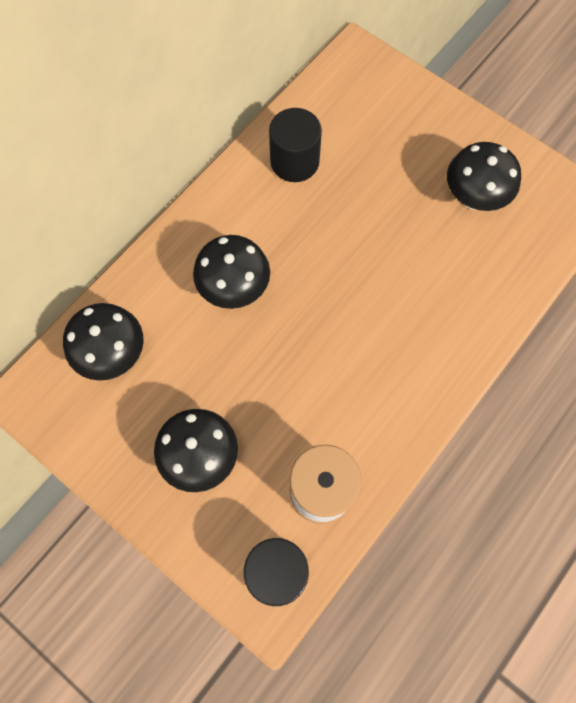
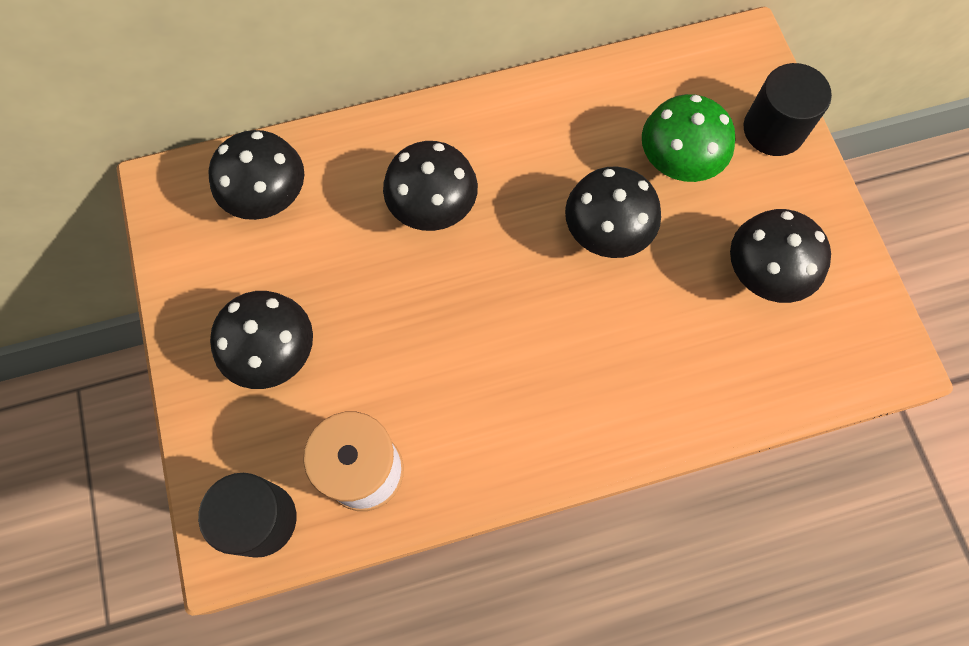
camera: 35 degrees right, 0 degrees up
(294, 161) = (593, 118): black cylinder -> black cylinder (773, 129)
(359, 233) = (605, 234): none -> black mushroom
(370, 159) = (677, 164): none -> green mushroom

